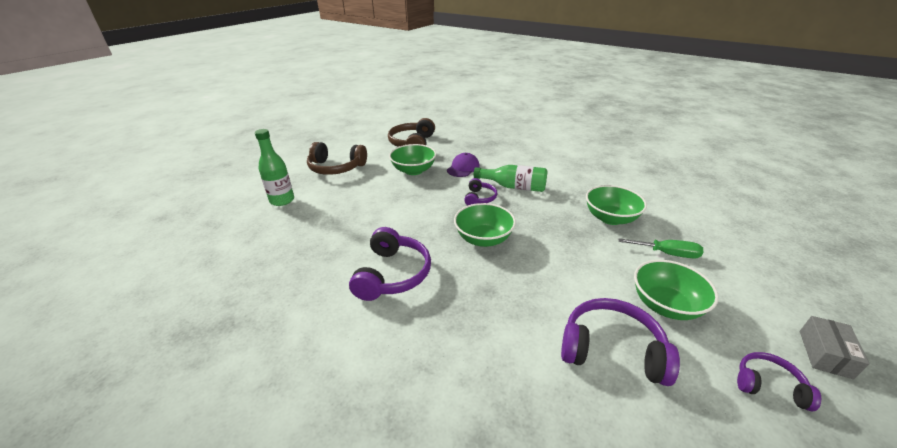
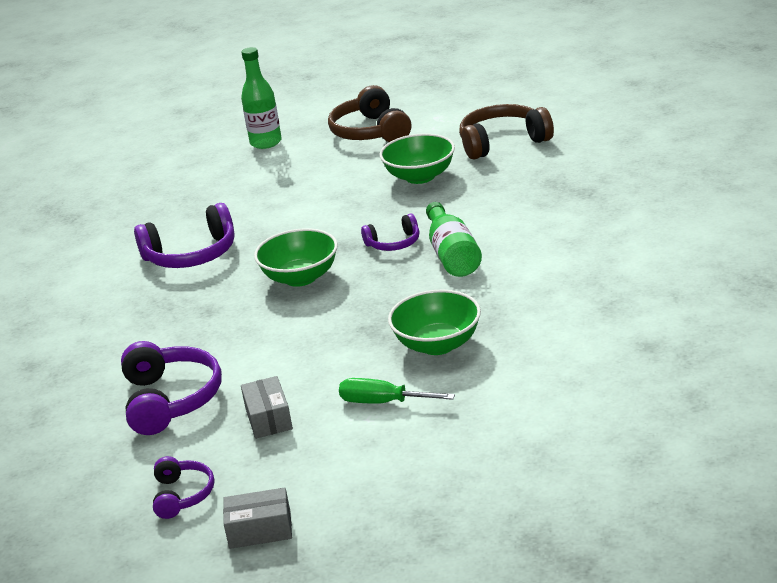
camera: 65 degrees right, 5 degrees down
(463, 168) = (468, 203): purple cap -> none
(665, 305) = (268, 418): green bowl -> grey box
(667, 254) = (383, 402): green screwdriver -> green screwdriver turned 120 degrees clockwise

